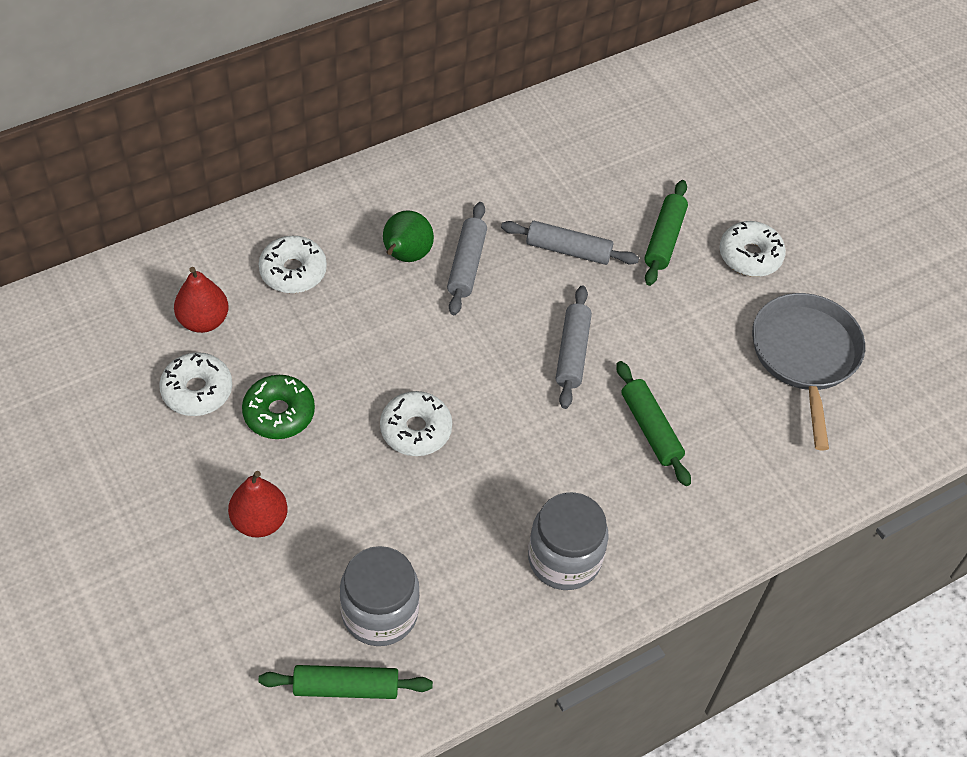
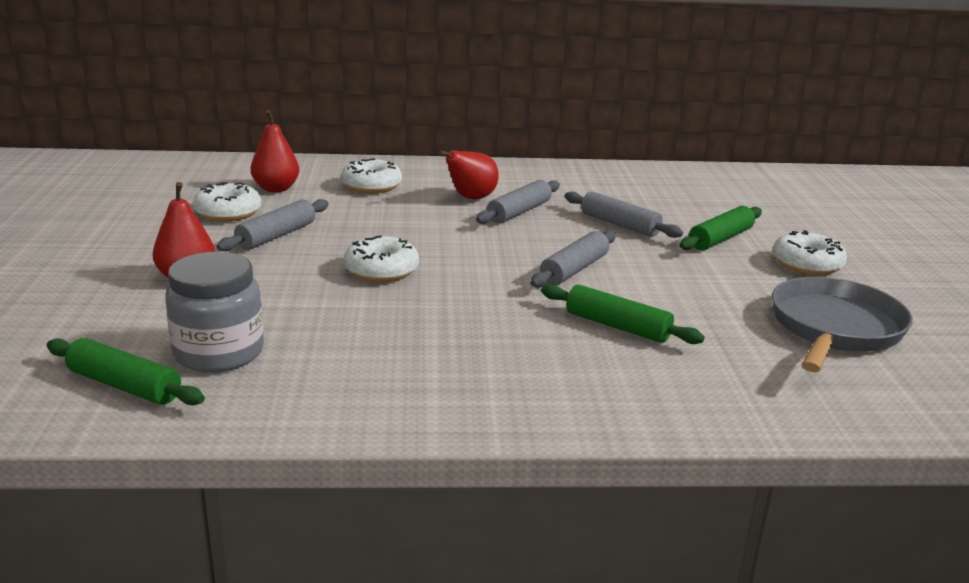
camera: 30 degrees right, 30 degrees down
(279, 413) = (276, 236): green donut -> grey rolling pin
(405, 256) = (470, 198): green pear -> red pear
(564, 558) = (443, 375): grey jar -> none
(650, 429) = (617, 326): green rolling pin -> green rolling pin turned 60 degrees counterclockwise

